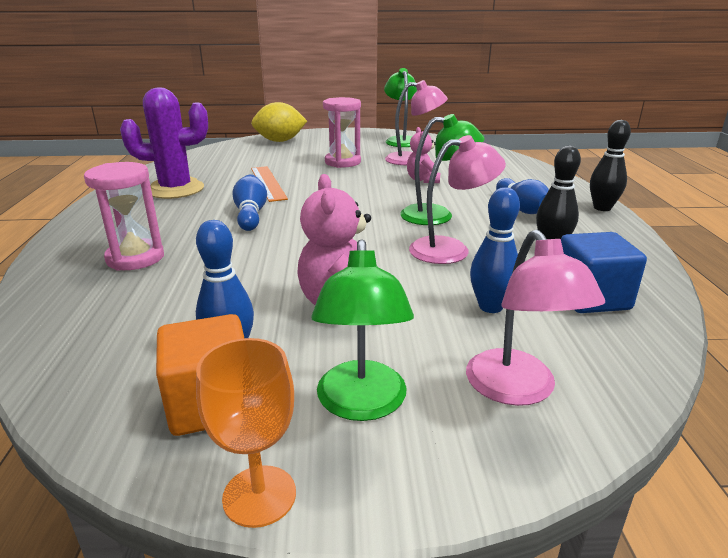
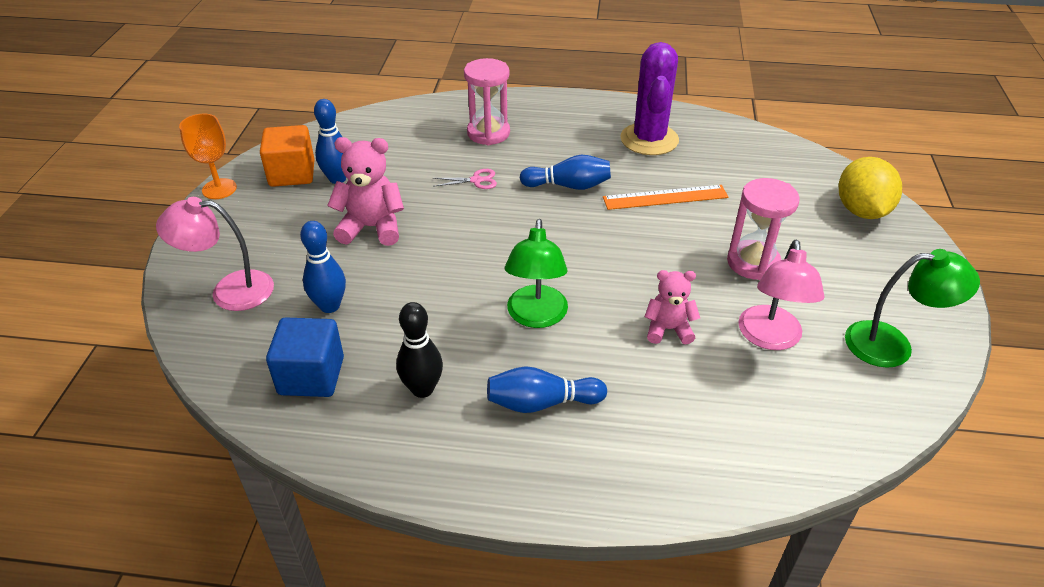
camera: 100 degrees right, 15 degrees up
(239, 255) = (476, 180): none -> pink scissors
(362, 404) = (258, 225): green lamp -> none
(451, 249) = (443, 307): pink lamp -> none
(602, 208) = (524, 497): black bowling pin -> none

